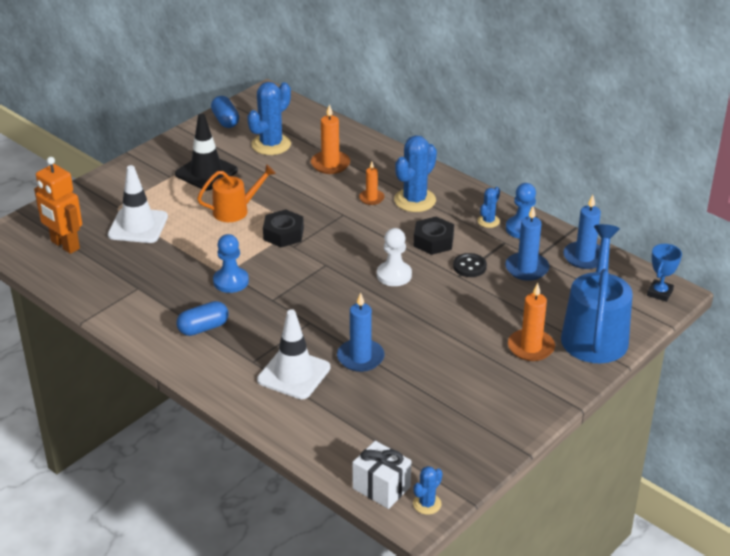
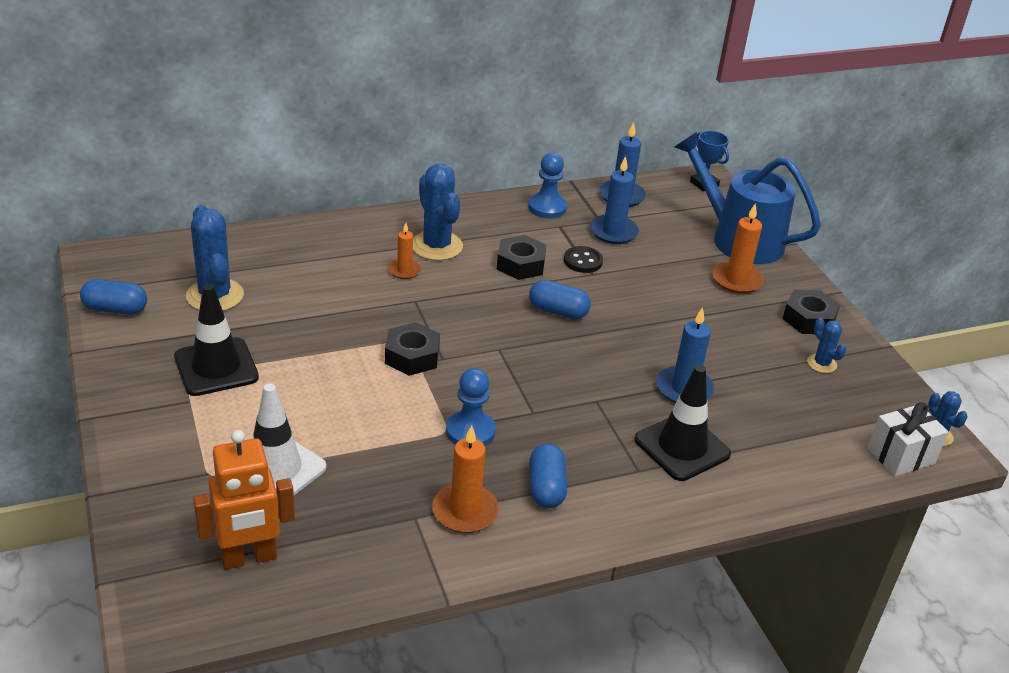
camera: 65 degrees left, 0 degrees up
(235, 210) = (326, 374): orange watering can -> none
(294, 374) = (682, 447): white traffic cone -> black traffic cone
(330, 164) = (307, 271): orange candle -> orange candle (465, 511)
(394, 275) = (558, 311): white pawn -> blue capsule
(488, 221) = (517, 220): blue cactus -> blue cactus (821, 364)
(518, 399) = (809, 319): none -> black nut

